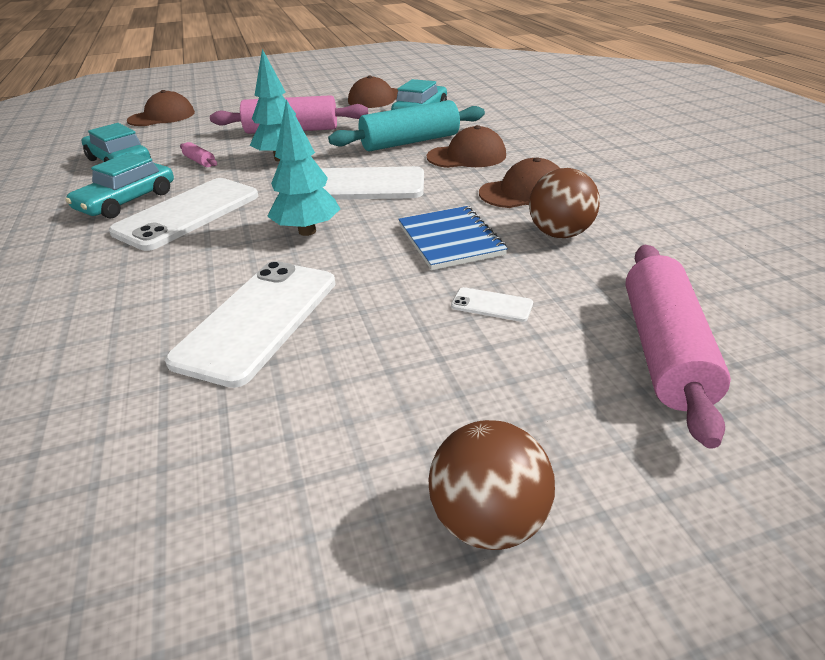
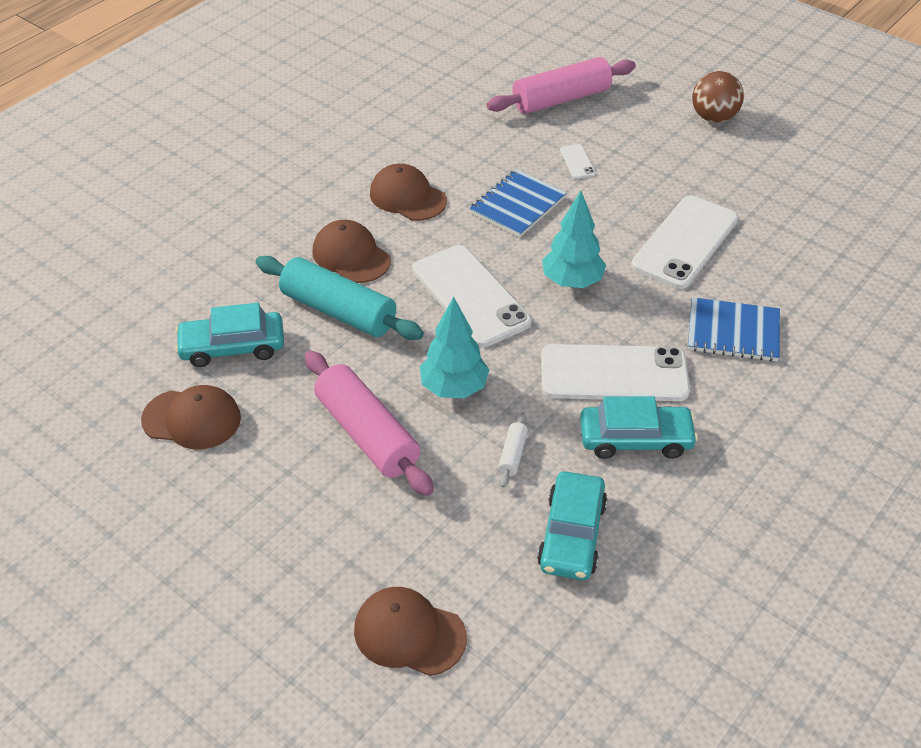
camera: 125 degrees left, 10 degrees up
(114, 289) = (733, 332): none -> blue notebook
(199, 161) = (513, 455): pink rolling pin -> white rolling pin
(258, 320) = (685, 242): white phone -> white phone turned 45 degrees counterclockwise
(559, 234) = (464, 161): brown ball -> none

